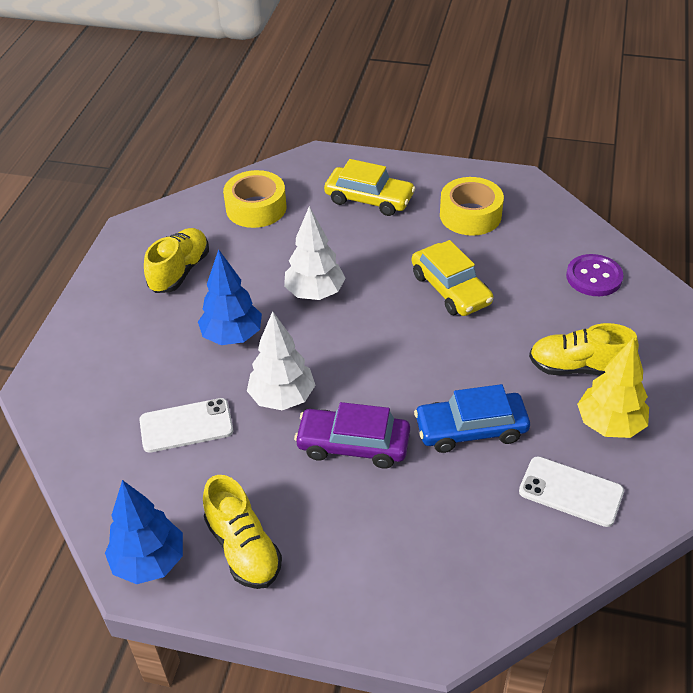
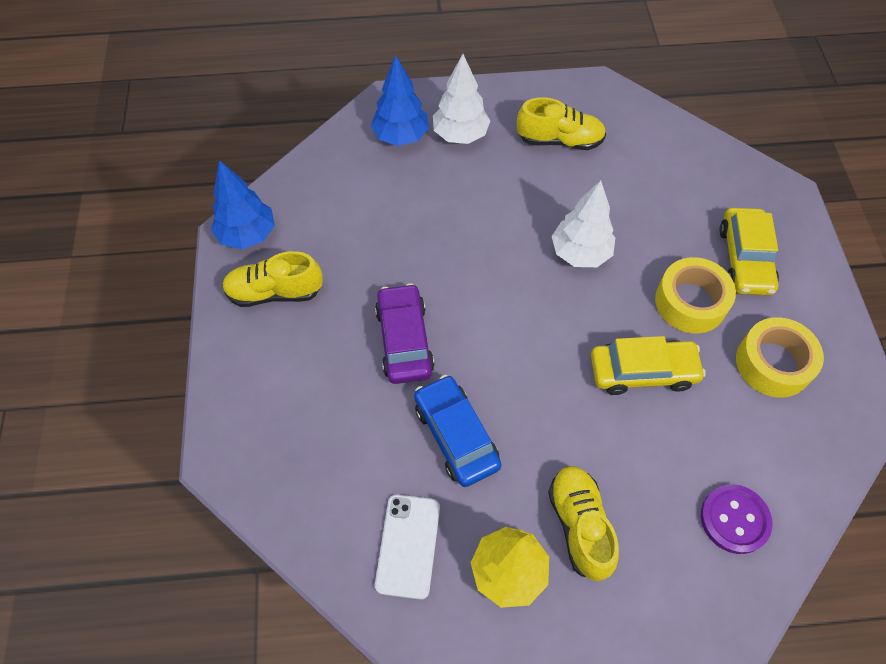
camera: 70 degrees right, 15 degrees up
(186, 426) = (384, 210): white phone -> none
(232, 336) = (497, 207): blue tree -> blue tree (401, 136)
(243, 548) = (275, 292): yellow shoe -> yellow shoe turned 45 degrees clockwise
(256, 208) = (676, 167): yellow tape -> yellow tape (690, 302)
(282, 398) = (438, 269): white tree -> white tree (460, 135)
(450, 289) = (642, 372): yellow car -> yellow car turned 135 degrees counterclockwise

